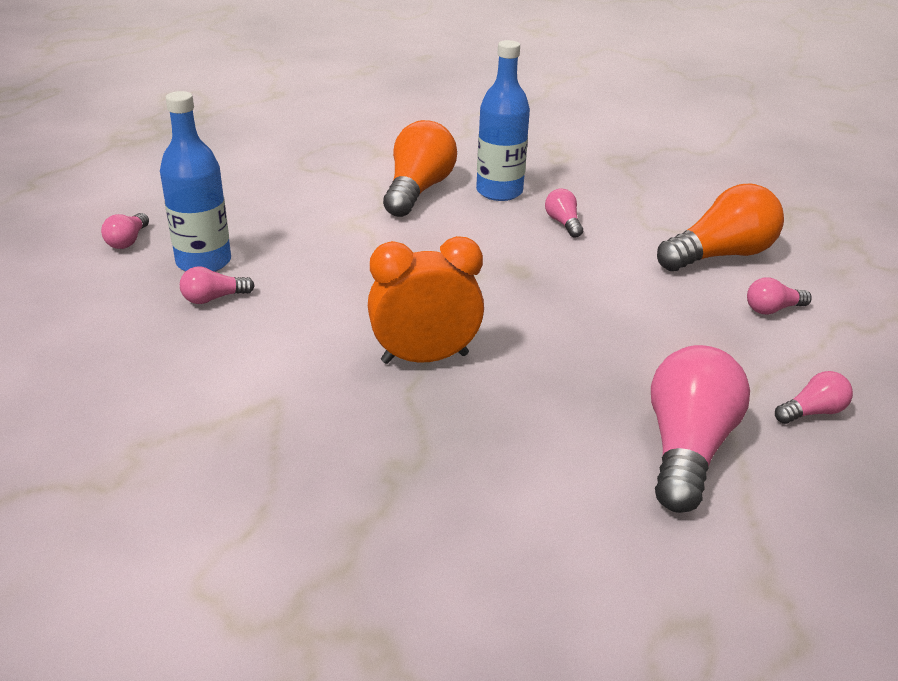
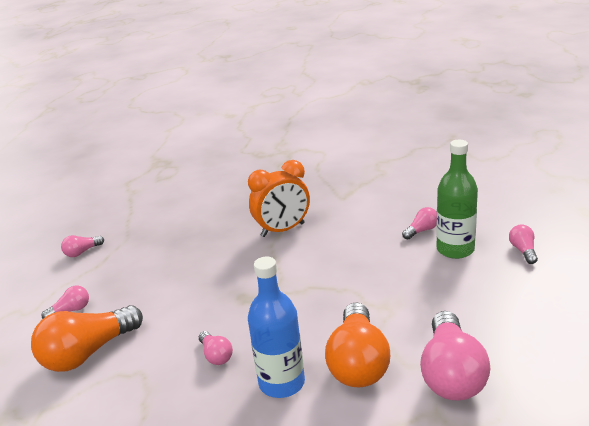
camera: 170 degrees right, 5 degrees down
(203, 262) = (455, 249): blue bottle -> green bottle
(687, 448) = (151, 223): pink light bulb -> pink light bulb (451, 374)

